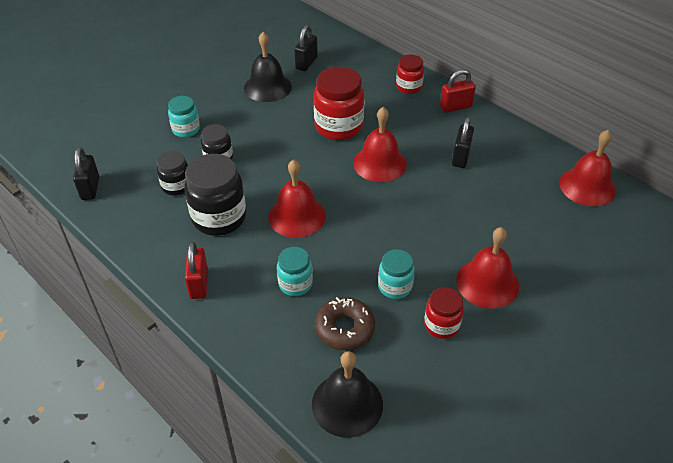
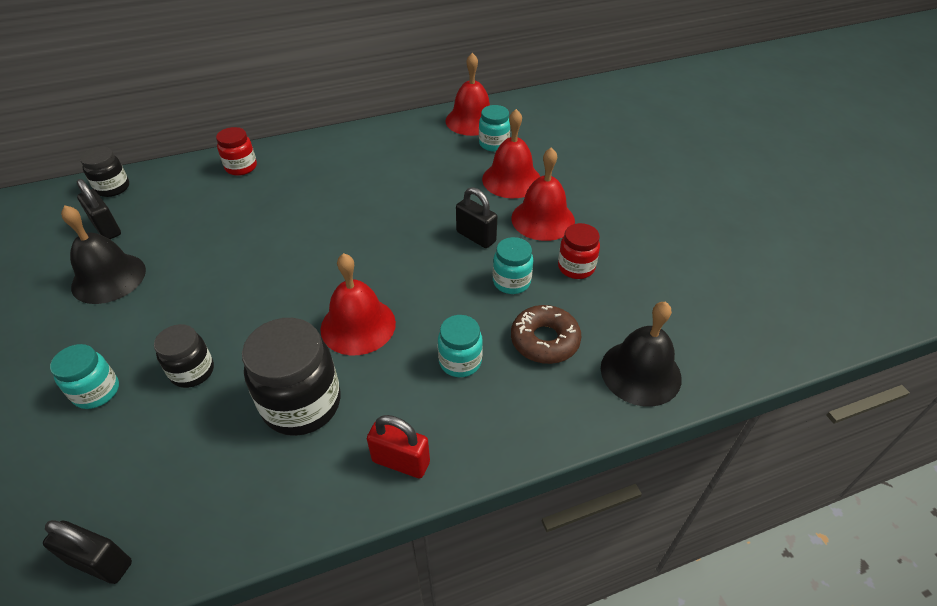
camera: 65 degrees left, 0 degrees up
(176, 186) = (202, 437): black jar -> black jar (113, 188)
(338, 127) = (247, 240): red jar -> none
(379, 163) = (334, 230): red bell -> red bell (511, 179)
(455, 107) = (304, 149): red padlock -> none
(461, 157) = (376, 173): black padlock -> black padlock (476, 237)
(565, 214) = (494, 144): none -> turquoise jar

